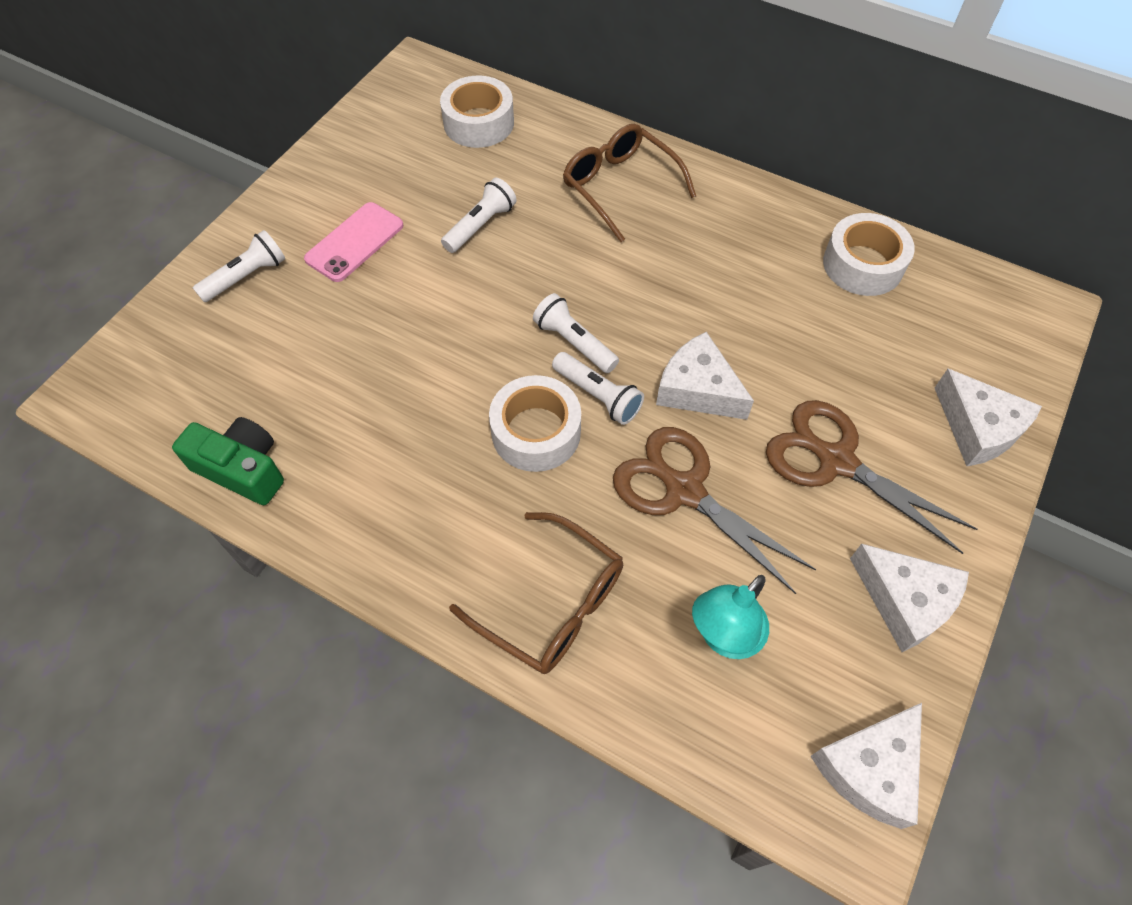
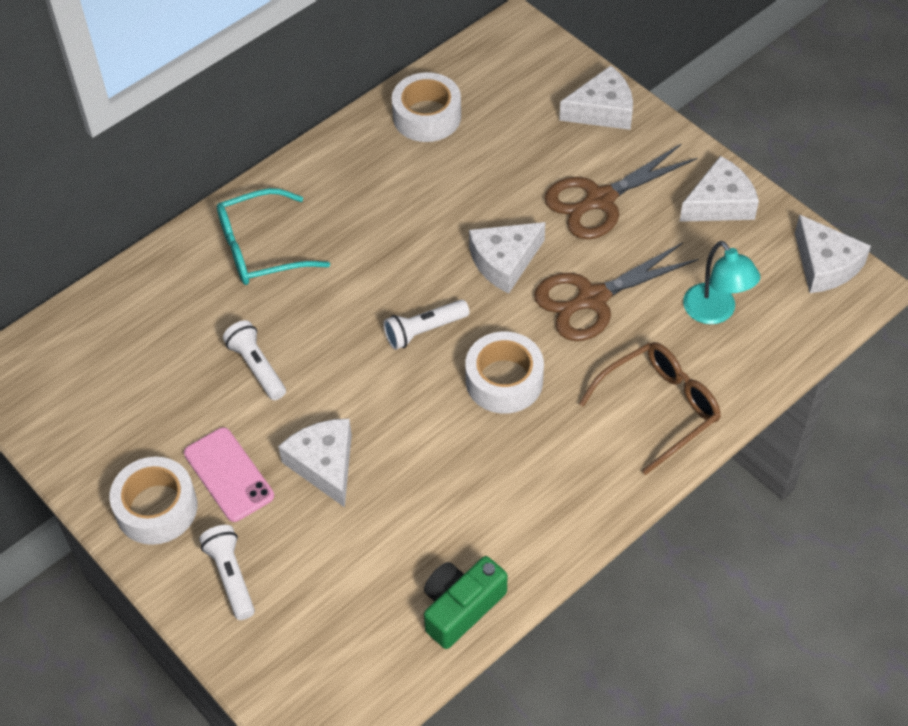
camera: 70 degrees left, 5 degrees down
(384, 308) = (324, 465): none -> white cheese
(478, 123) = (115, 337): white tape -> white tape (156, 508)
(598, 396) = (485, 329): white flashlight -> none
(620, 187) = (260, 249): brown glasses -> turquoise glasses

